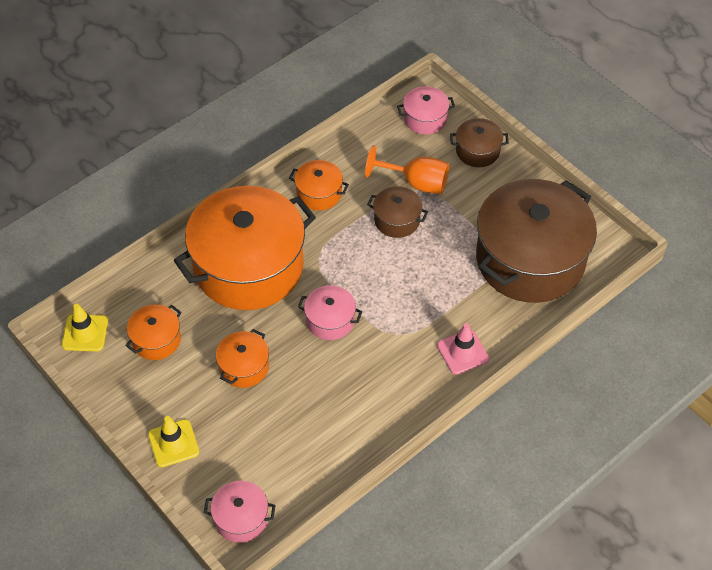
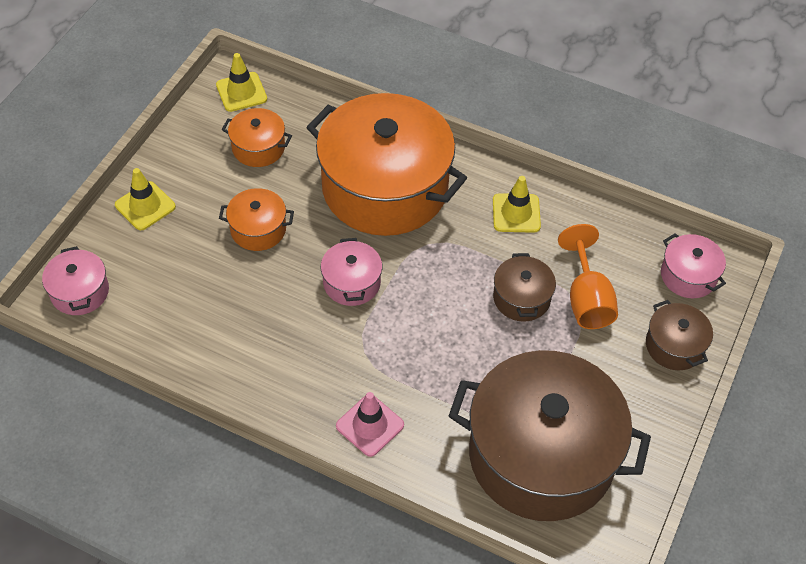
camera: 65 degrees right, 0 degrees up
(319, 193) = (516, 213): orange pot -> yellow traffic cone

